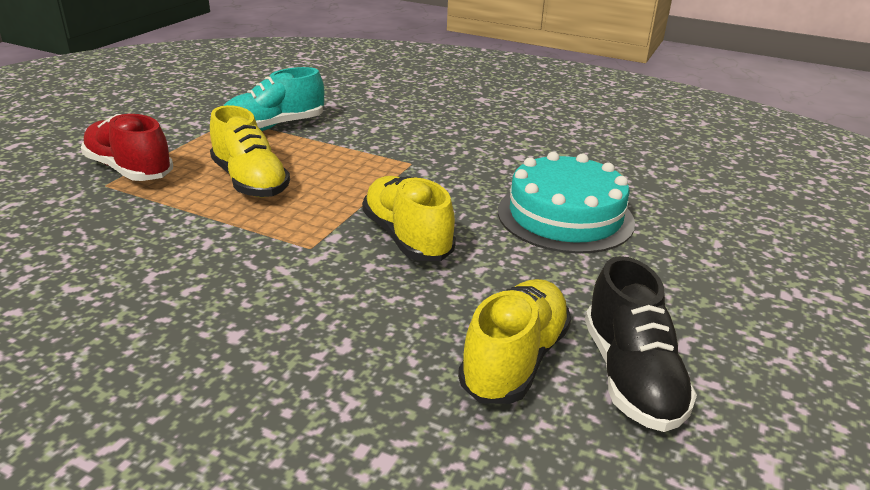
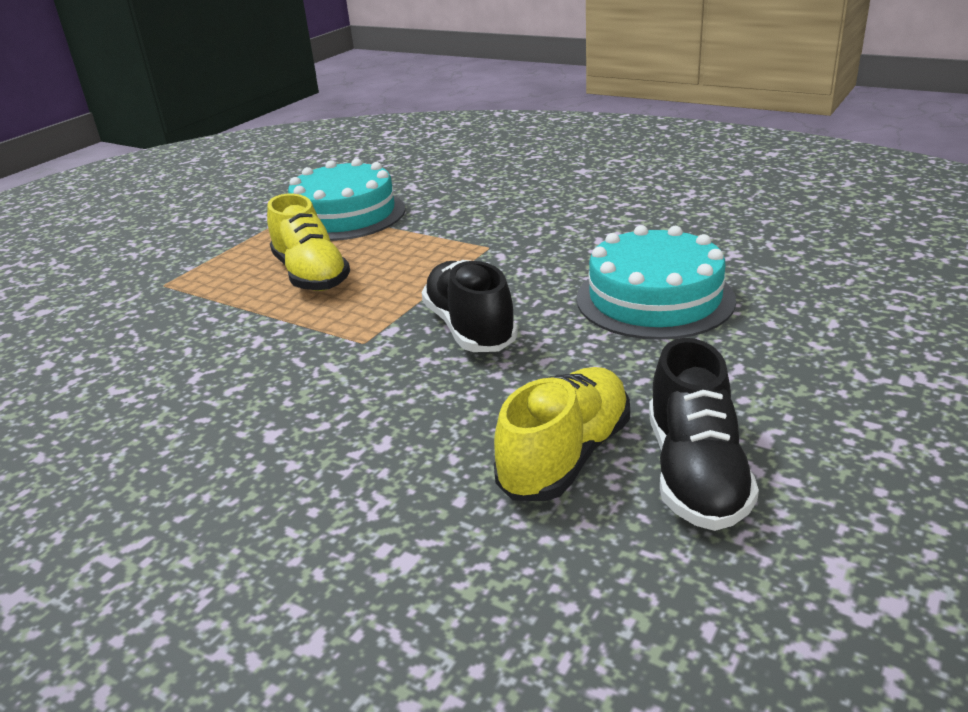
camera: 10 degrees right, 0 degrees up
(130, 170) = (189, 268): red shoe -> none
(273, 127) = (345, 215): turquoise shoe -> turquoise cake
(407, 237) = (470, 328): yellow shoe -> black shoe

